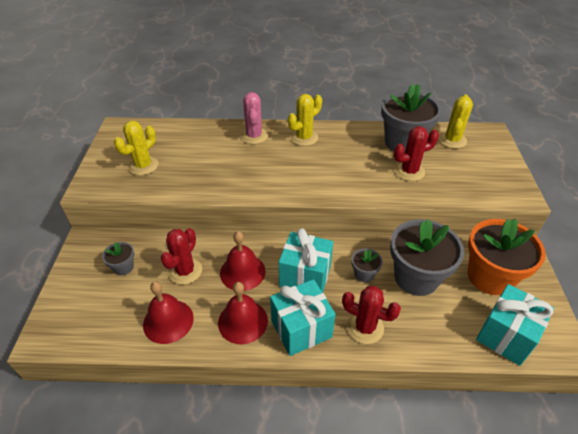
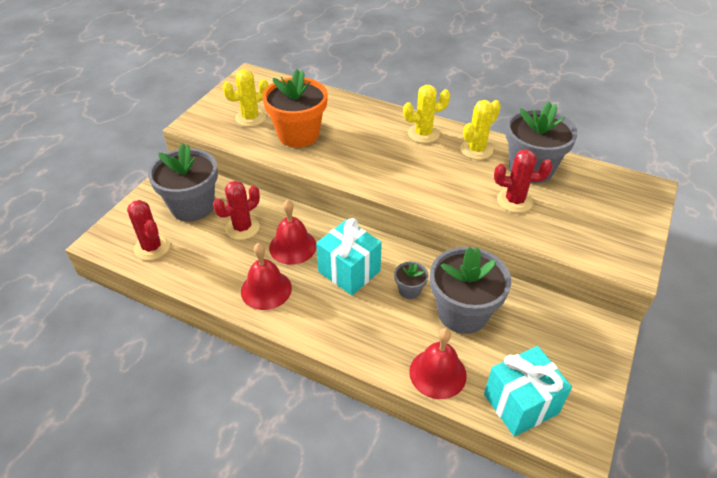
camera: 25 degrees right, 0 degrees up
(123, 267) = (192, 206): grey flower pot -> grey flower pot, size x2.20
(168, 321) = (203, 265): red bell -> red bell (437, 373)
(254, 136) = (372, 118): pink cactus -> none
(301, 329) = (314, 316): turquoise gift -> none
(365, 327) = (376, 338): red cactus -> red cactus (152, 247)
(452, 140) = (592, 183): yellow cactus -> yellow cactus (476, 150)
(490, 277) = (547, 342): orange flower pot -> orange flower pot (298, 134)

